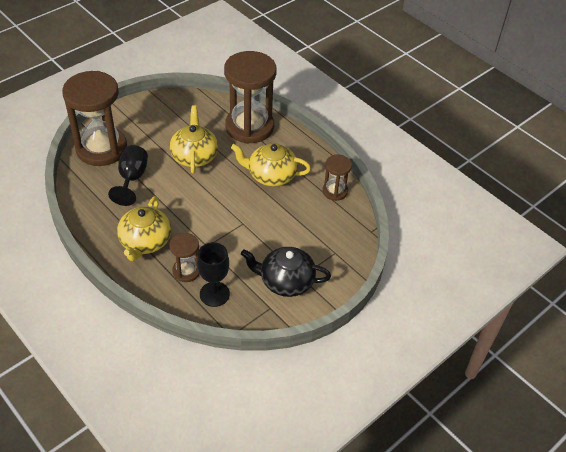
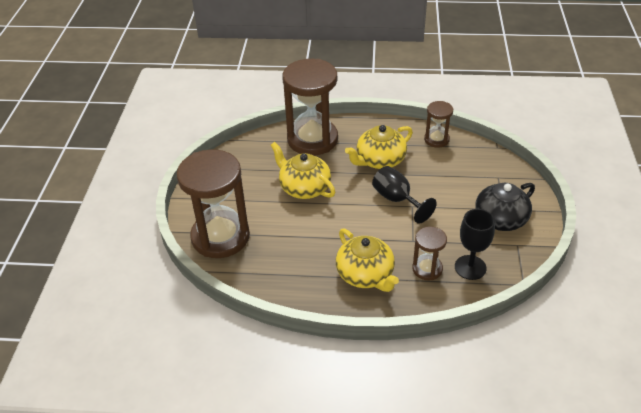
camera: 40 degrees left, 5 degrees down
(132, 179) = (282, 239): black goblet -> black goblet (397, 200)

